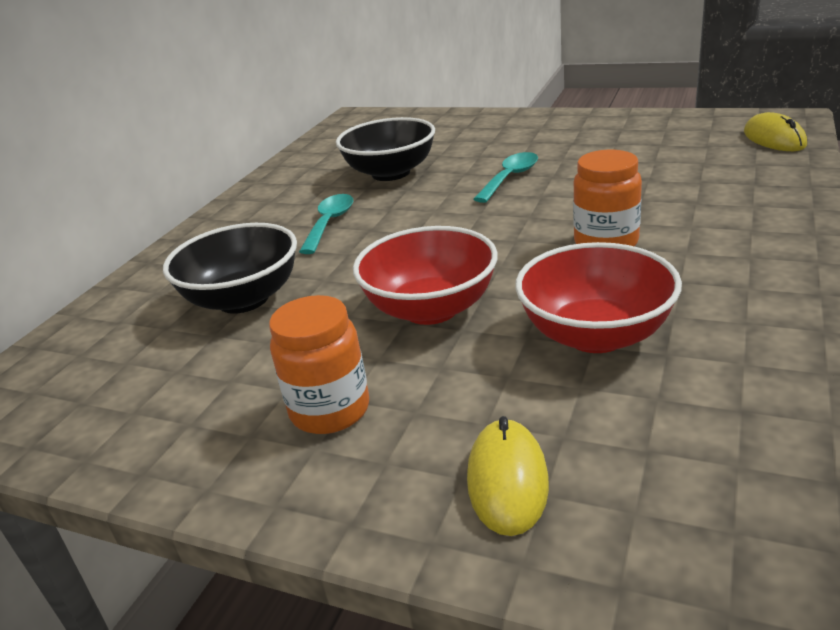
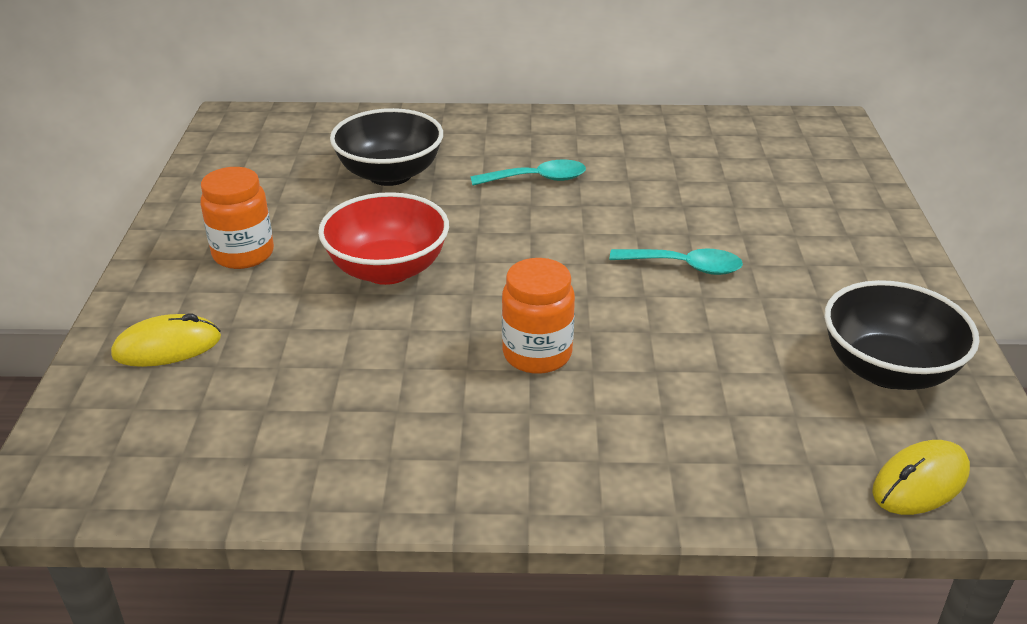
camera: 65 degrees right, 5 degrees up
(391, 173) = (669, 186): black bowl -> black bowl (887, 370)
(595, 335) = (356, 366): red bowl -> none

